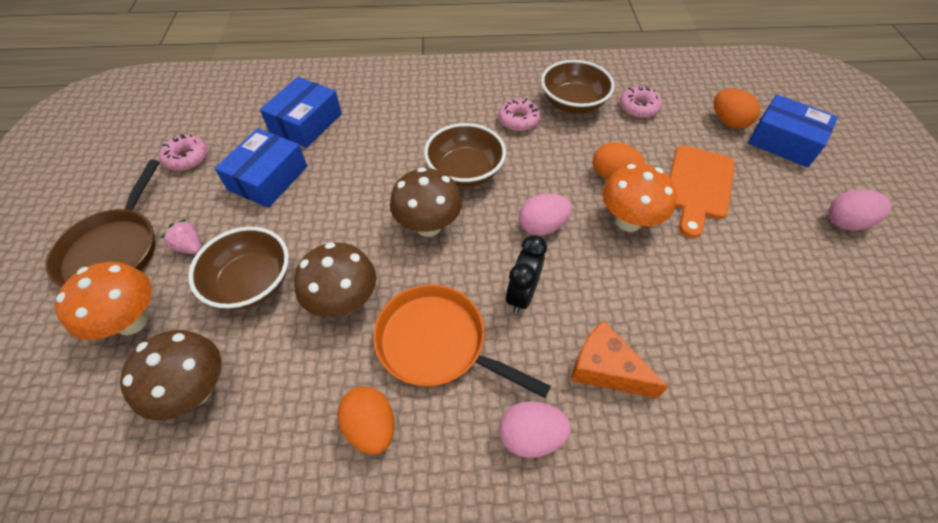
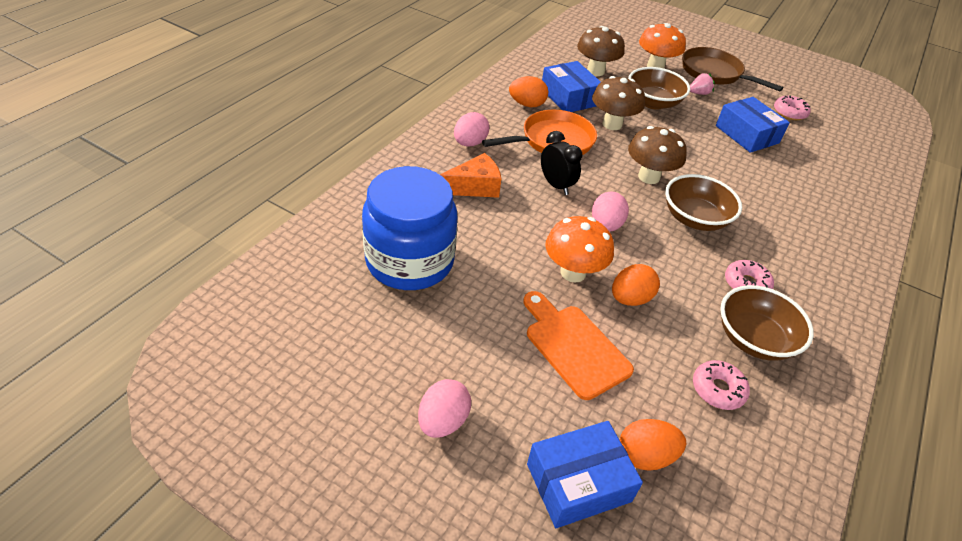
camera: 120 degrees right, 10 degrees down
(306, 123) = (807, 169): blue box -> blue box (569, 97)
(766, 349) = (410, 261): none -> blue jar

